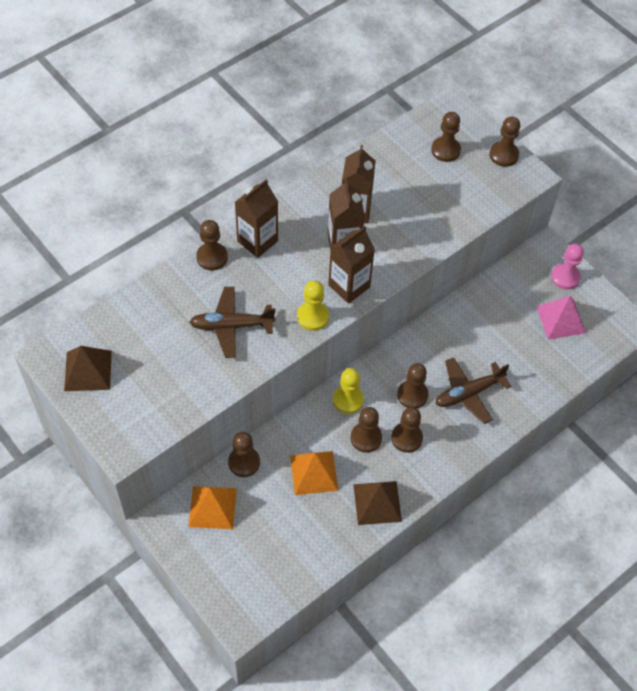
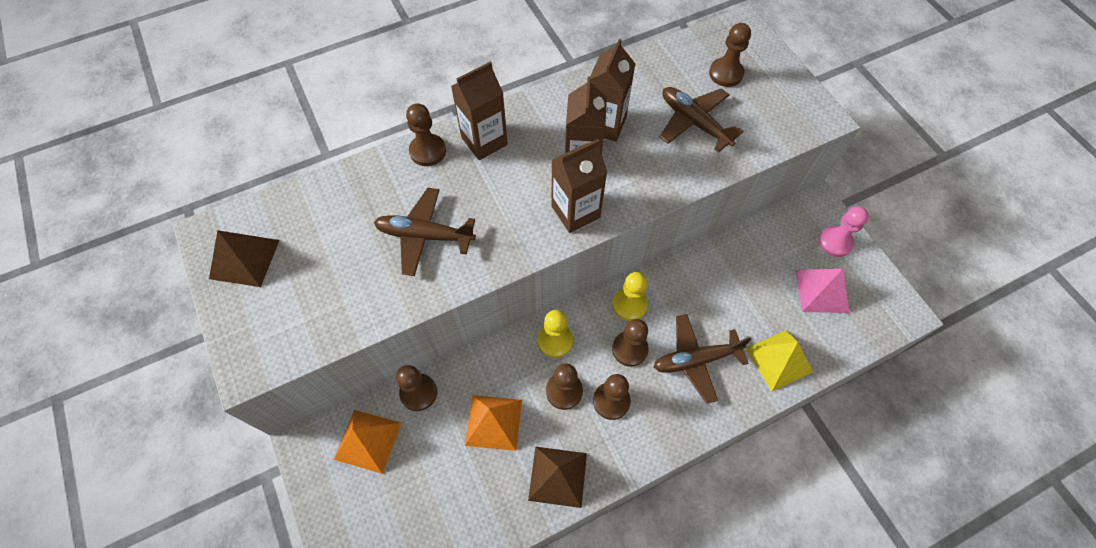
camera: 15 degrees right, 5 degrees up
(313, 317) = (523, 241): yellow pawn -> yellow pawn (629, 305)
(428, 197) = (694, 122): none -> brown plane
(504, 155) = (793, 89): brown pawn -> none
(536, 381) = (779, 360): none -> yellow pyramid

